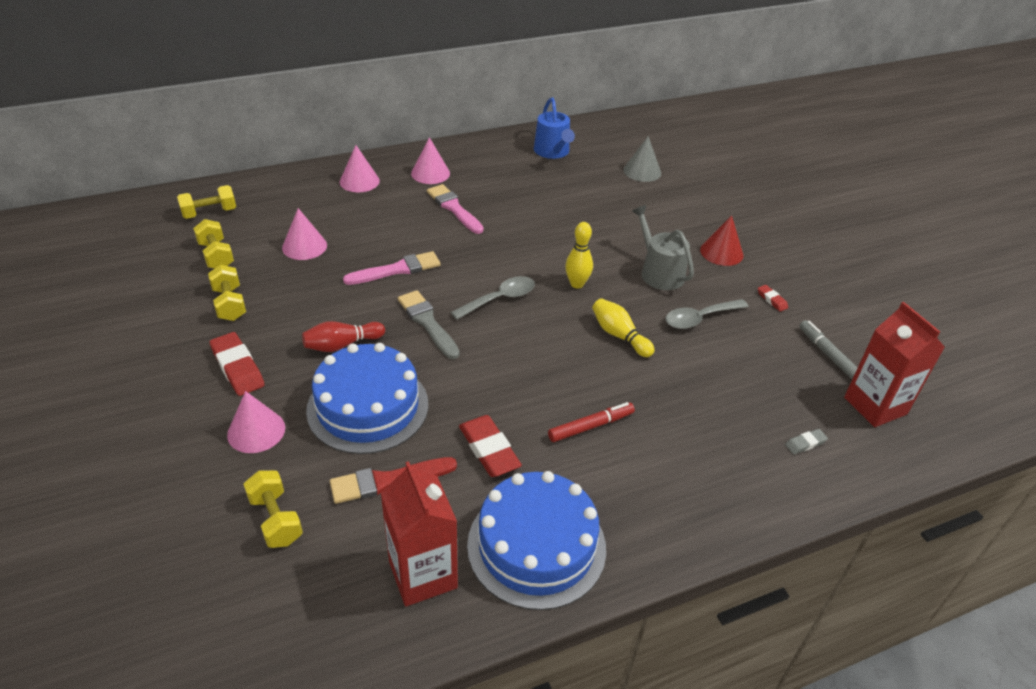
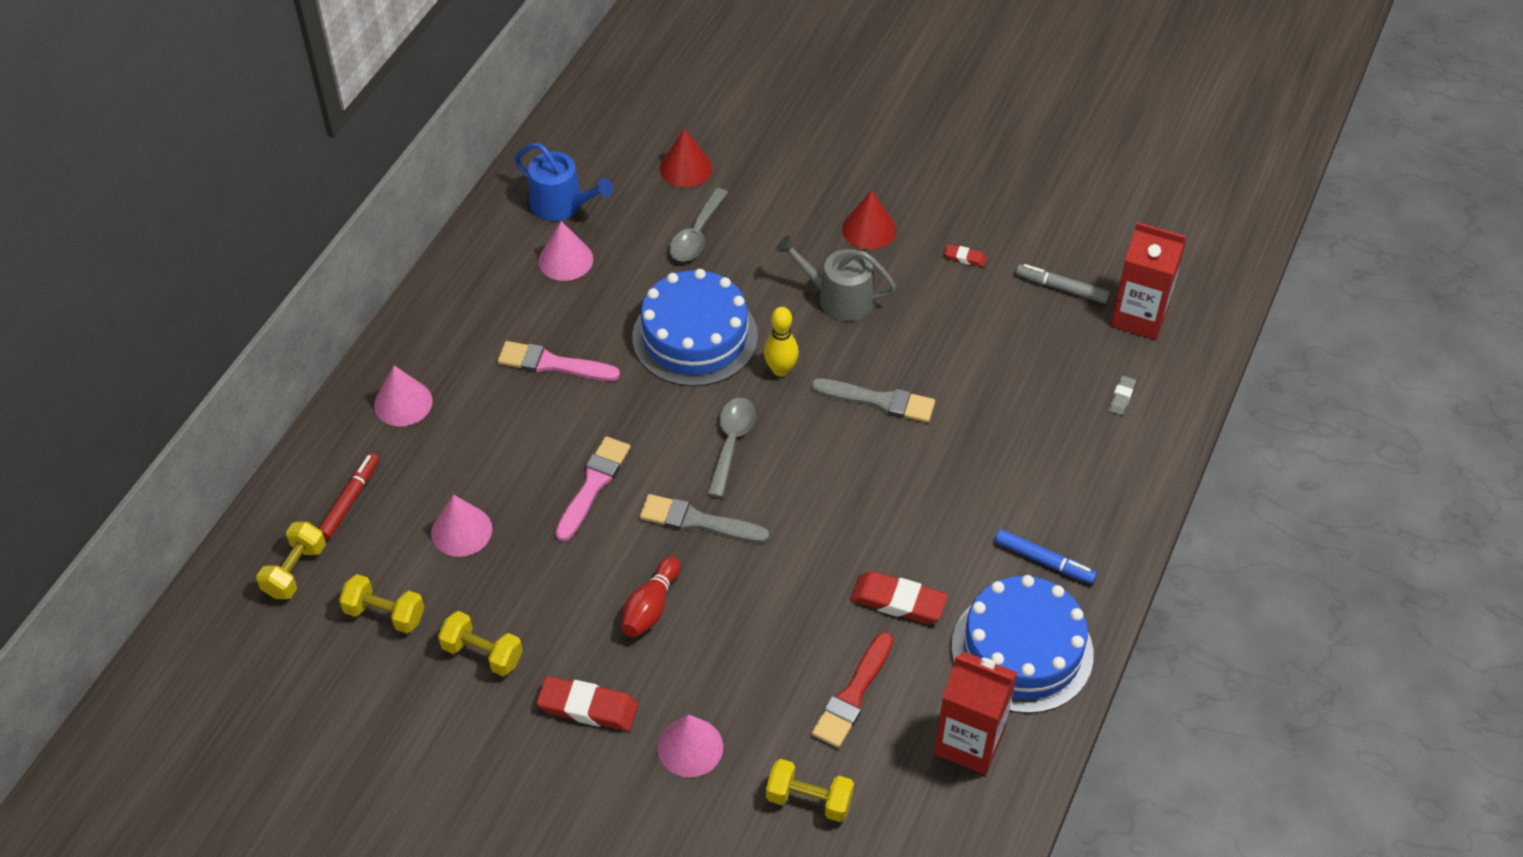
camera: 40 degrees left, 10 degrees up
(368, 407) = (753, 646): blue cake -> blue cake (695, 336)
(430, 173) = (467, 334): pink cone -> pink cone (565, 260)
(590, 426) = (951, 514): red marker -> red marker (350, 500)
(619, 335) = (879, 401): yellow bowling pin -> grey brush
(623, 501) = (1044, 561): none -> blue marker
(642, 171) = (686, 168): grey cone -> red cone
(699, 318) = (926, 328): grey spoon -> grey spoon (696, 235)

